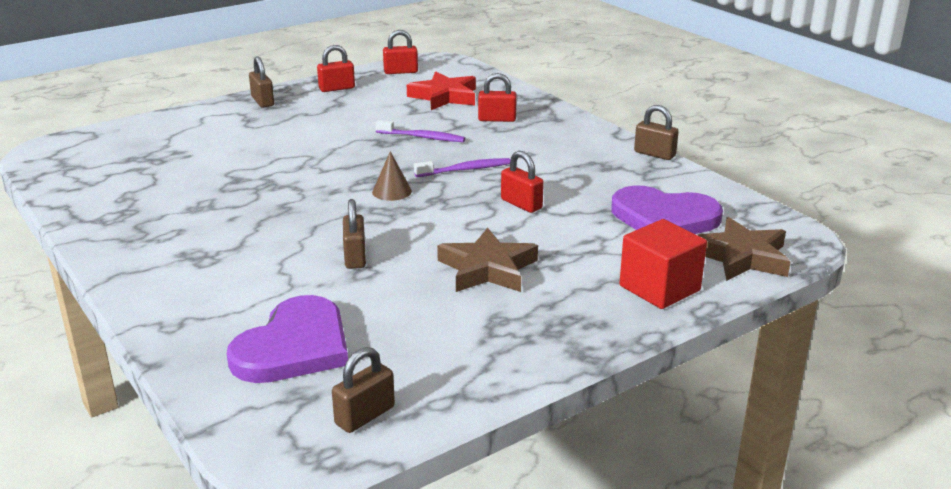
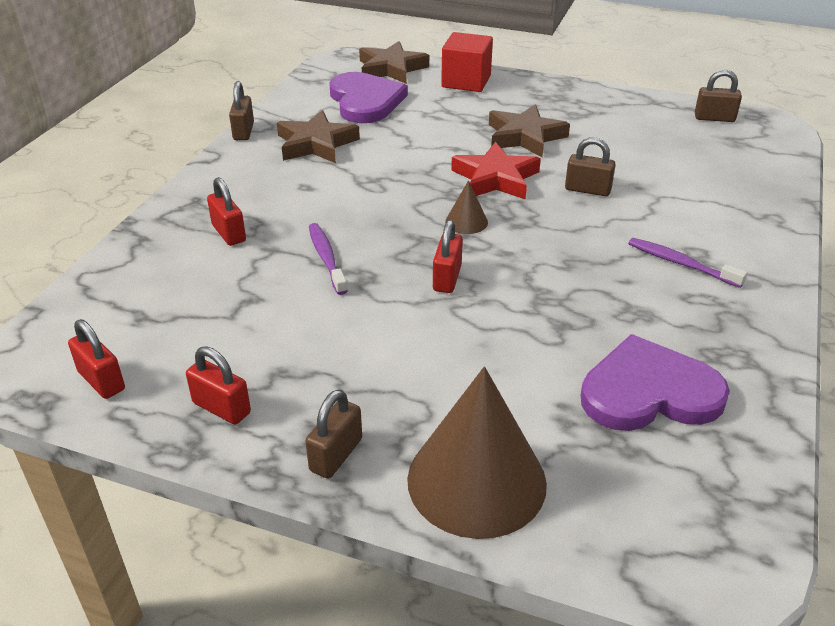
camera: 125 degrees left, 10 degrees up
(190, 122) = (476, 480): none -> brown cone
(294, 346) = (708, 163): purple heart -> purple heart (649, 392)
(355, 257) = (587, 190): brown padlock -> brown padlock turned 60 degrees clockwise
(444, 97) = (182, 297): red star -> red star (495, 178)
(465, 170) = (377, 203): purple toothbrush -> purple toothbrush (681, 263)
(521, 204) = (412, 156): red padlock -> red padlock (447, 278)
(596, 174) = (316, 144): none -> brown star

